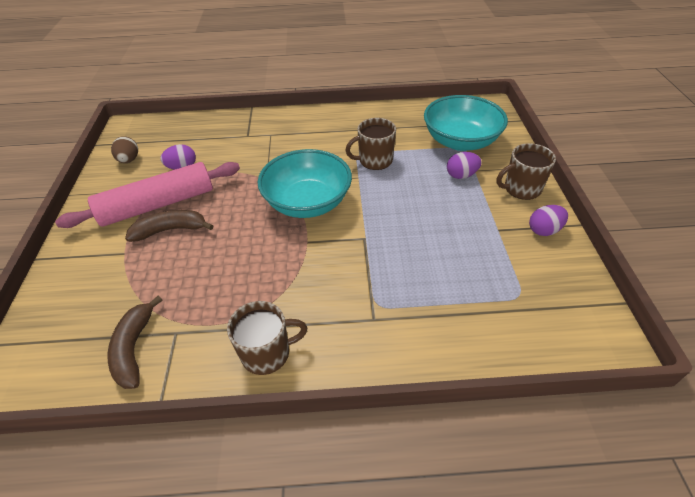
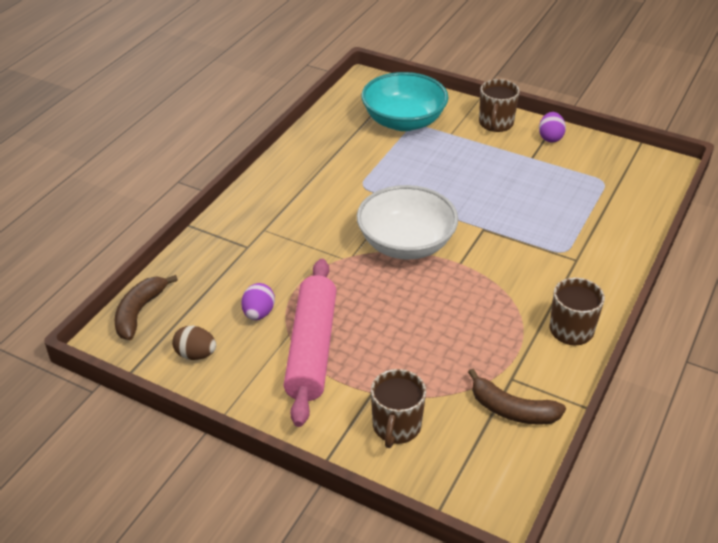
camera: 60 degrees left, 5 degrees down
(170, 230) = (364, 349): brown banana -> brown banana (139, 312)
(307, 202) = (406, 244): turquoise bowl -> white bowl
(374, 160) = (382, 180): brown mug -> brown mug (396, 426)
(461, 175) = (451, 143): purple egg -> none

